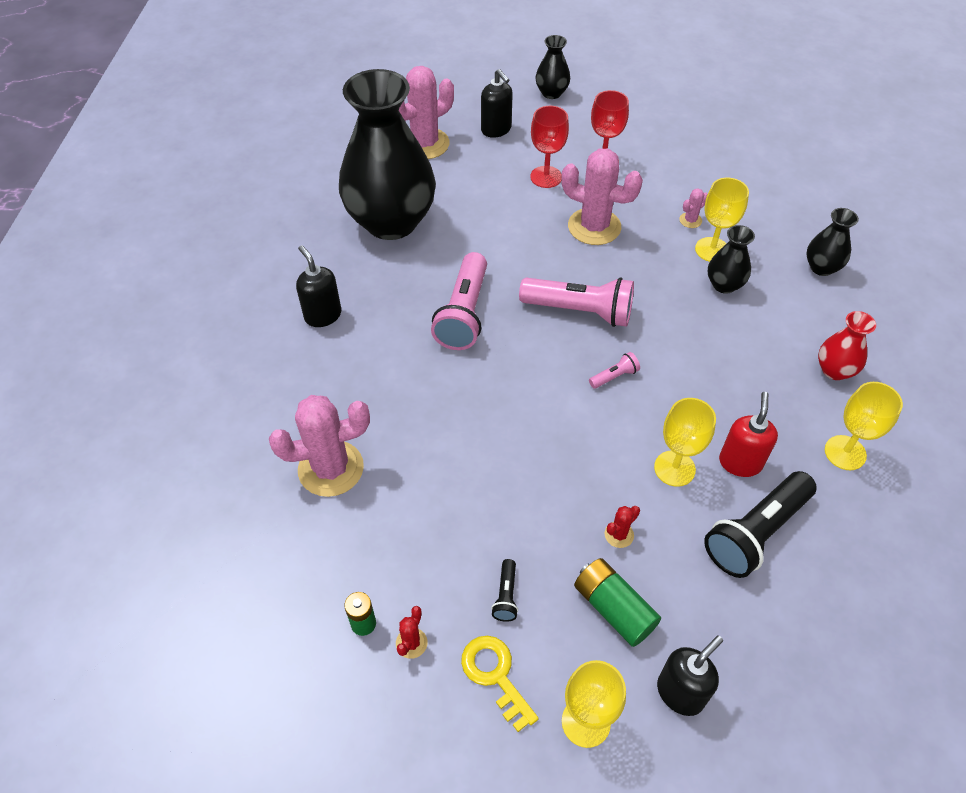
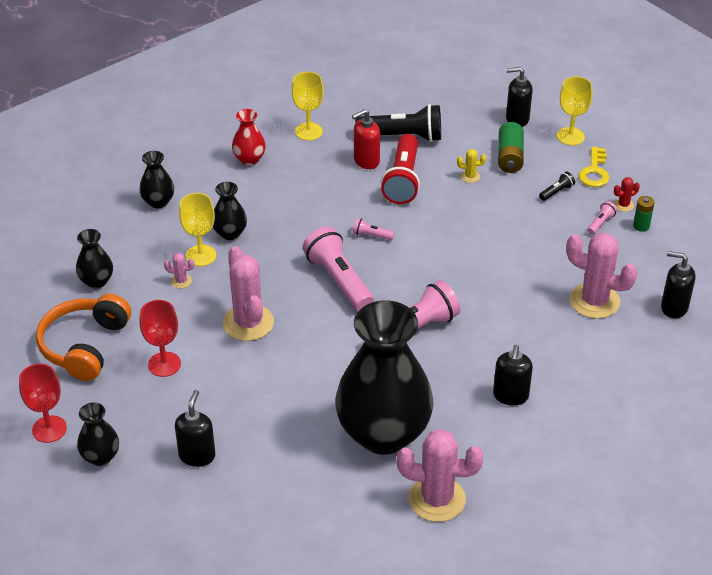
camera: 135 degrees left, 10 degrees down
(240, 526) = (673, 307): none -> black soap dispenser
(413, 587) = (600, 223): none -> pink flashlight
(425, 144) = (271, 487): pink cactus -> pink cactus (437, 499)
(546, 177) = (223, 384): red goblet -> red goblet (49, 429)
(619, 535) = (470, 176): red cactus -> yellow cactus
(671, 136) = (84, 346): none -> orange headphones
(674, 468) = (403, 180): yellow goblet -> red flashlight
(743, 177) = (96, 281): none -> black vase

